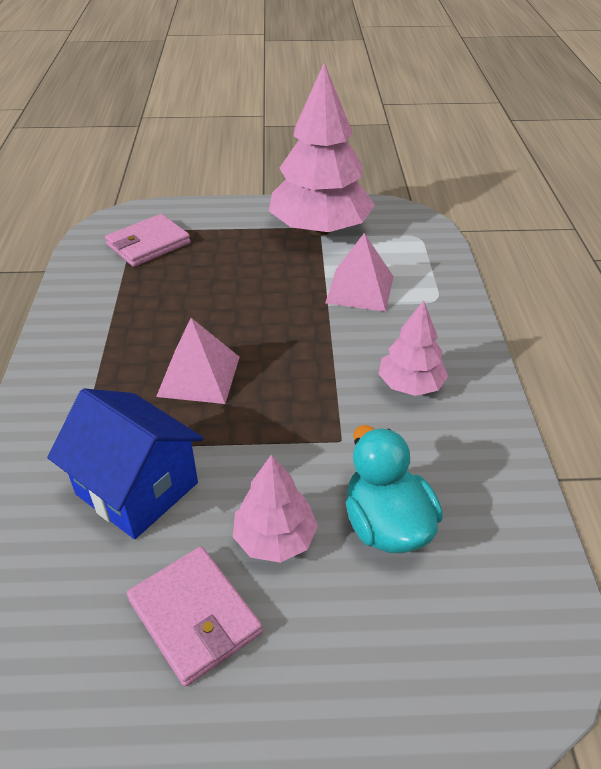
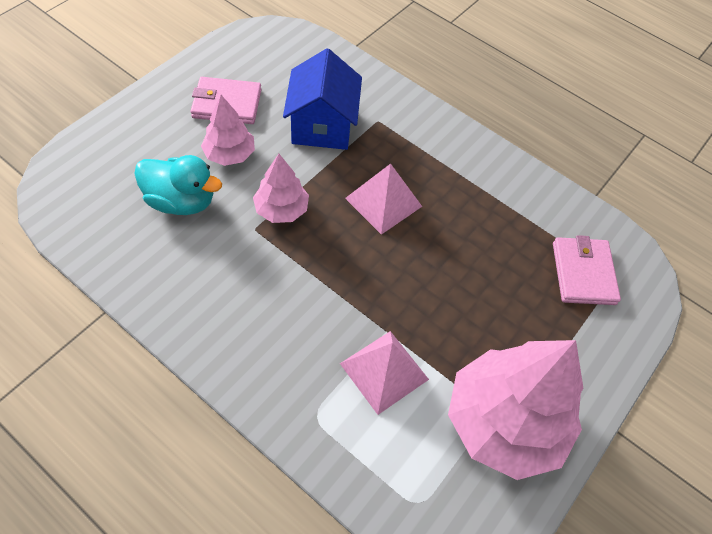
camera: 125 degrees right, 15 degrees up
(137, 488) = (322, 126): blue house -> blue house turned 75 degrees counterclockwise
(410, 385) = (253, 305): pink tree -> pink tree (281, 209)

